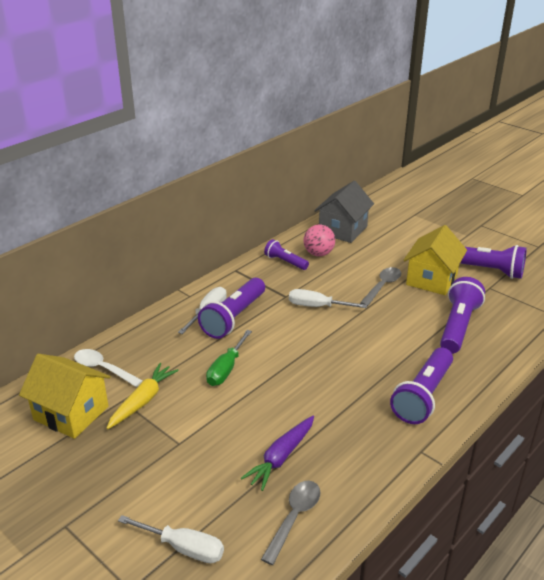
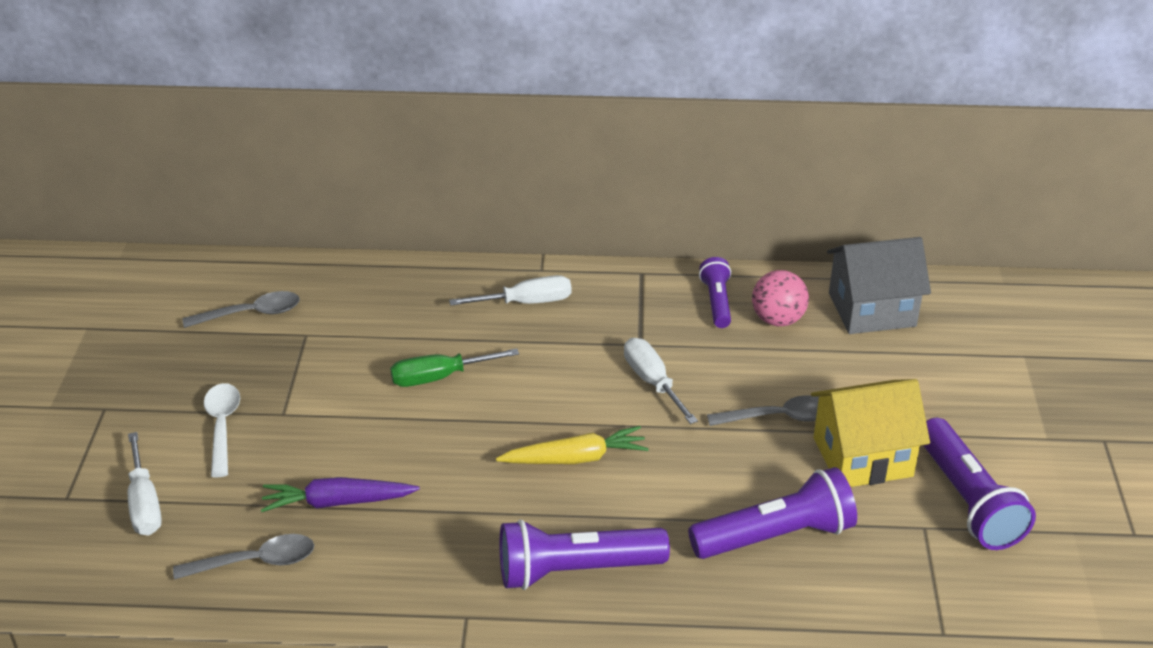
camera: 50 degrees right, 5 degrees up
(71, 413) = (251, 314): yellow house -> grey spoon
(103, 369) = (339, 290): white spoon -> white spoon (222, 426)
(143, 401) = (320, 349): yellow carrot -> yellow carrot (575, 458)
(234, 317) = (542, 328): purple flashlight -> none

